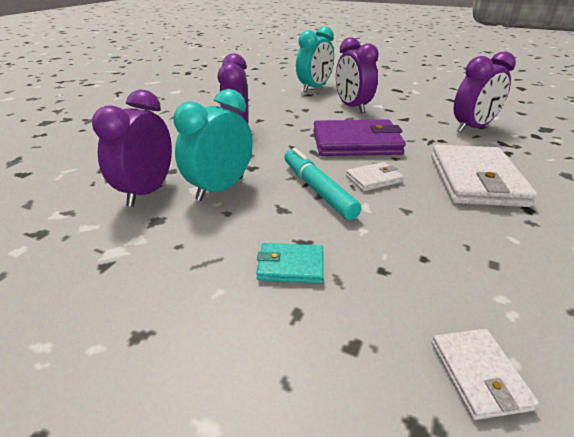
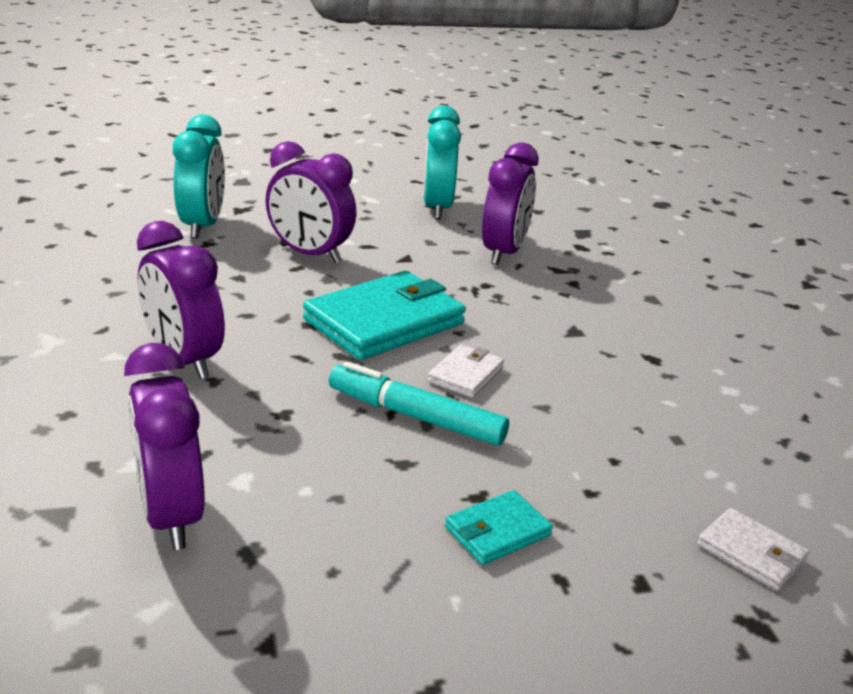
camera: 40 degrees left, 5 degrees down
(220, 189) = (280, 466): turquoise clock -> turquoise clock (437, 208)
(356, 143) = (384, 322): purple wallet -> turquoise wallet
(475, 180) = (575, 337): white wallet -> none

